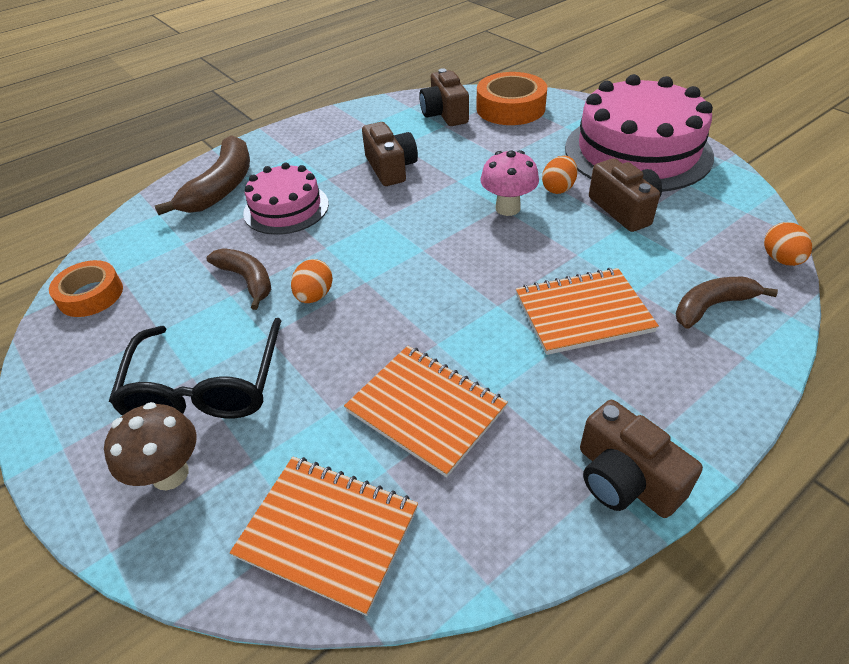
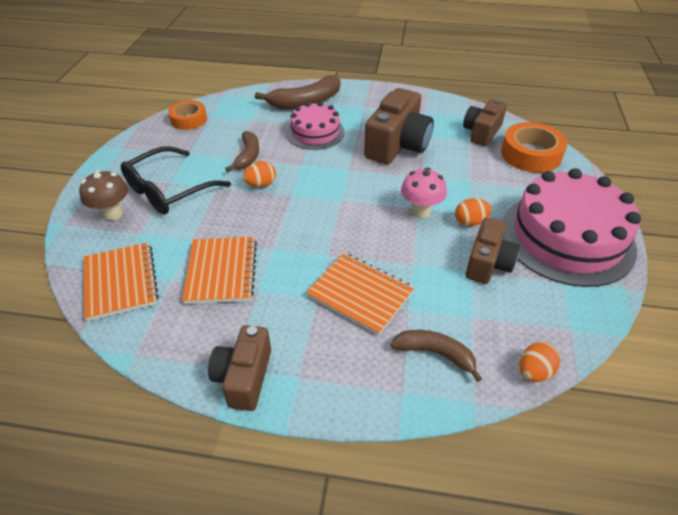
camera: 45 degrees right, 0 degrees up
(391, 168) = (397, 145): brown camera -> brown camera, size x1.56

